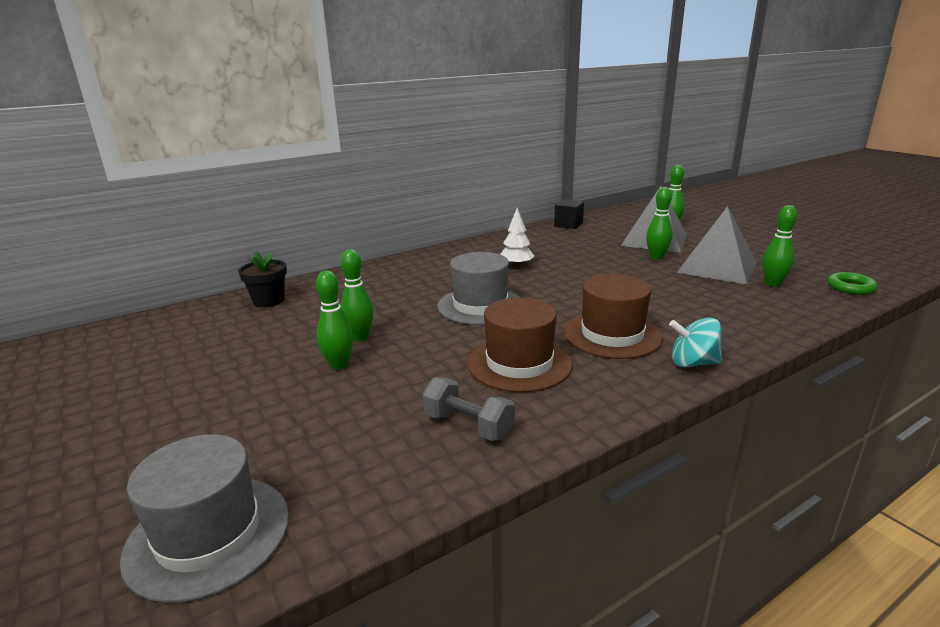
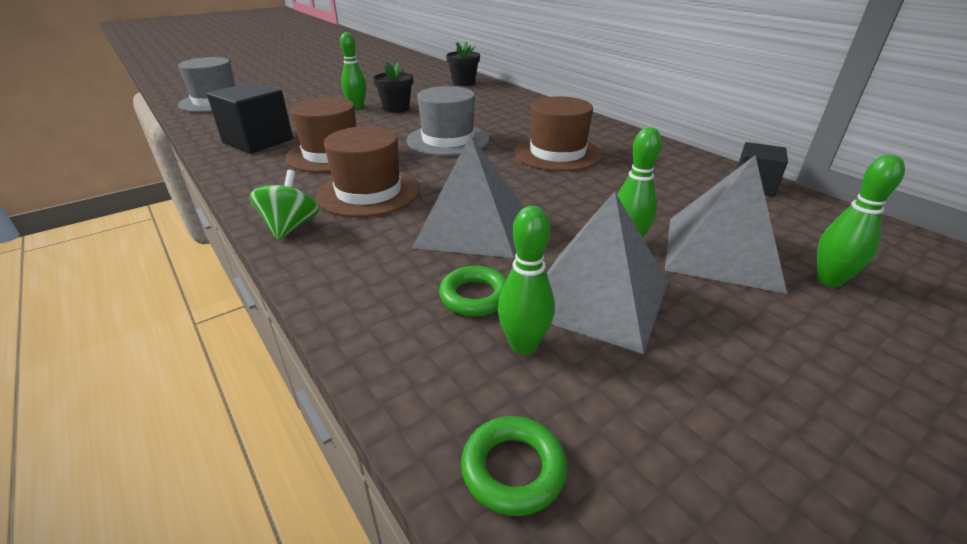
camera: 85 degrees right, 10 degrees up
(360, 337) = (396, 108): green bowling pin -> black flower pot
(468, 426) = (258, 141): grey dumbbell -> black cube
(516, 266) = (557, 153): white tree -> brown hat
(656, 295) = (471, 226): none -> grey pyramid
(693, 363) = (290, 227): turquoise spinning top -> green spinning top
(739, 294) = (475, 296): none -> green ring

